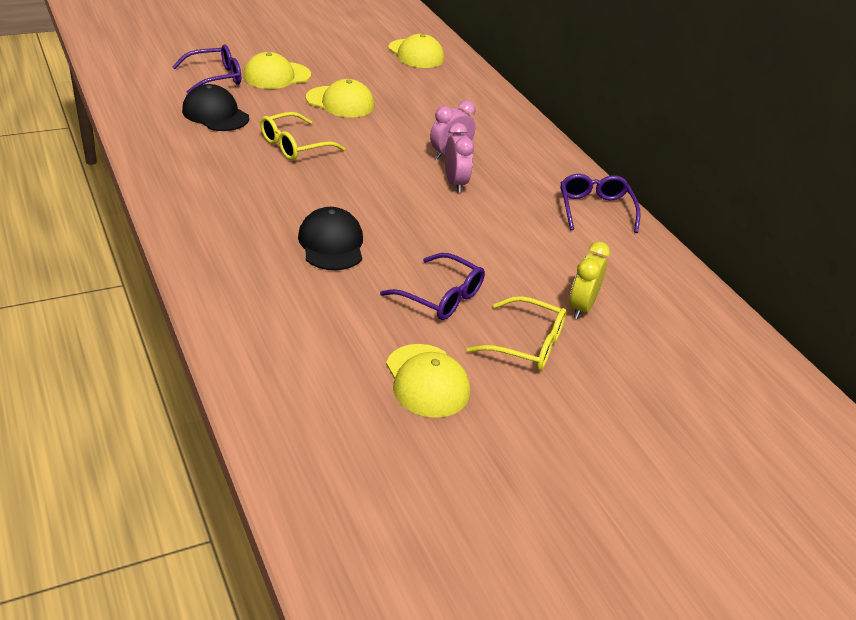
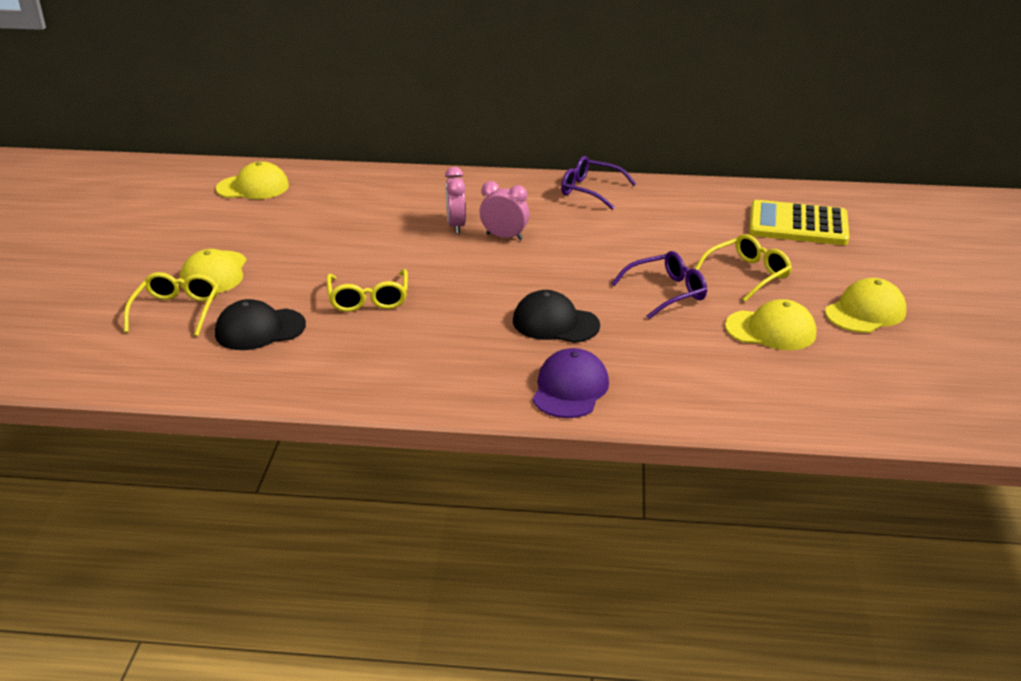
camera: 55 degrees left, 5 degrees down
(215, 77) = (177, 311): purple glasses -> yellow glasses
(231, 275) = (570, 389): none -> purple cap
(340, 102) = (307, 252): yellow cap -> yellow cap (865, 312)
(581, 307) = (714, 238): yellow clock -> none
(677, 363) = (798, 225): none -> yellow calculator

